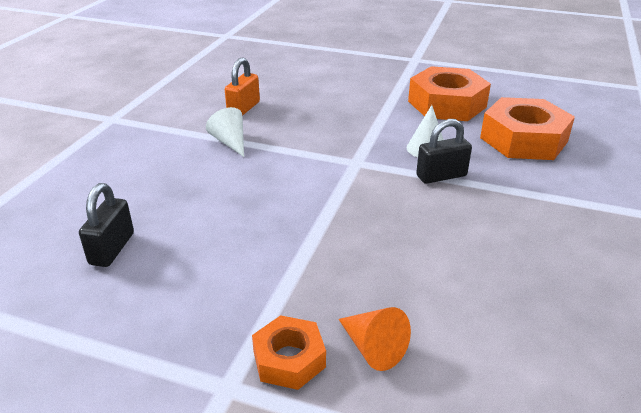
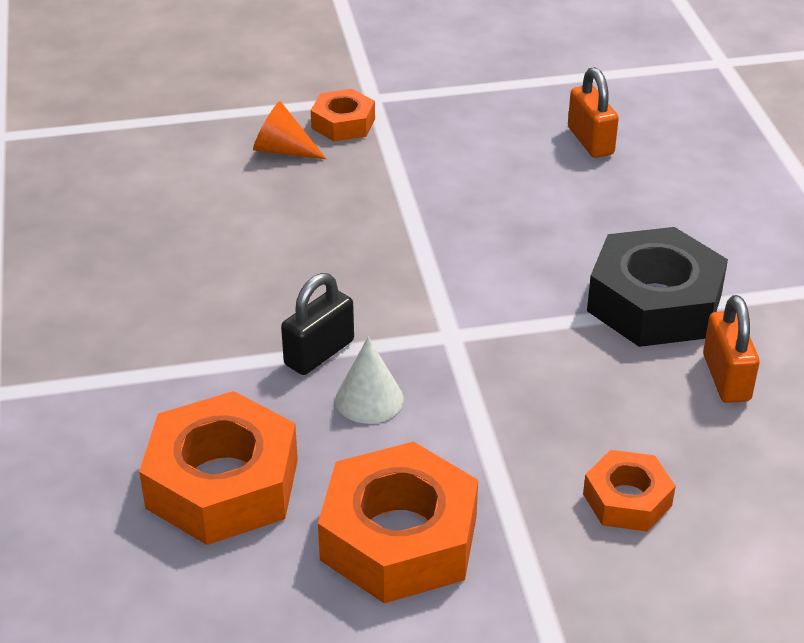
camera: 150 degrees right, 5 degrees up
(112, 249) = (590, 141): black padlock -> orange padlock
(230, 142) = (654, 303): white cone -> black nut
(340, 90) = (627, 499): none -> orange nut

